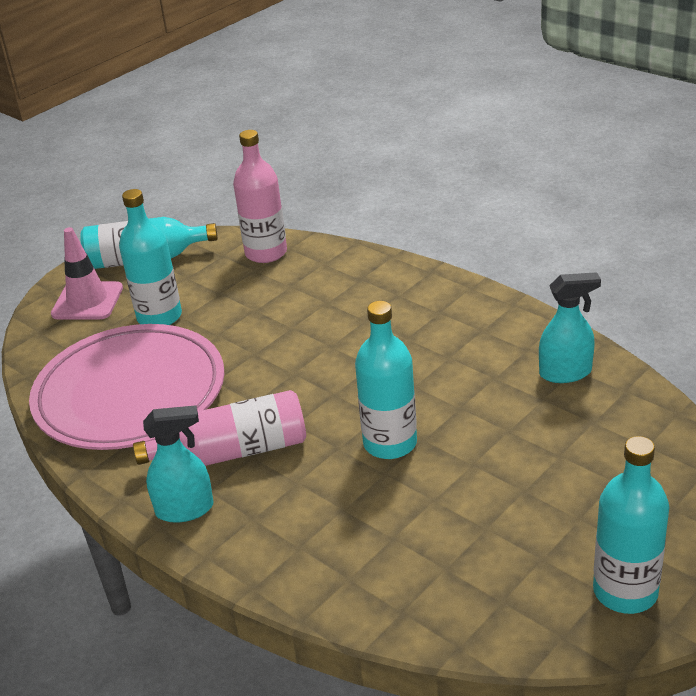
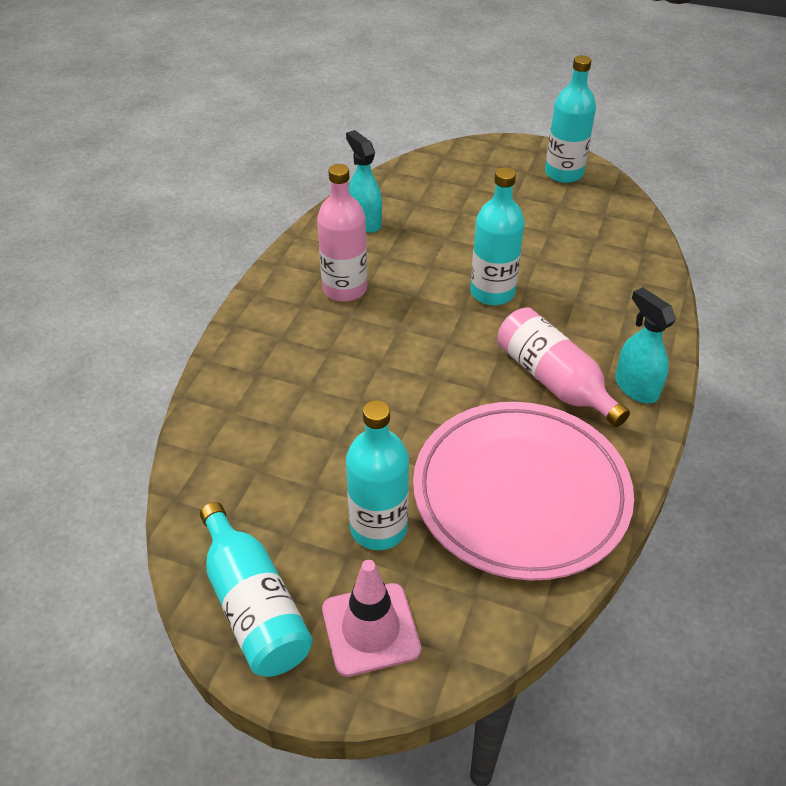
camera: 115 degrees left, 10 degrees up
(266, 253) = (218, 472): pink bottle -> pink bottle (345, 289)

